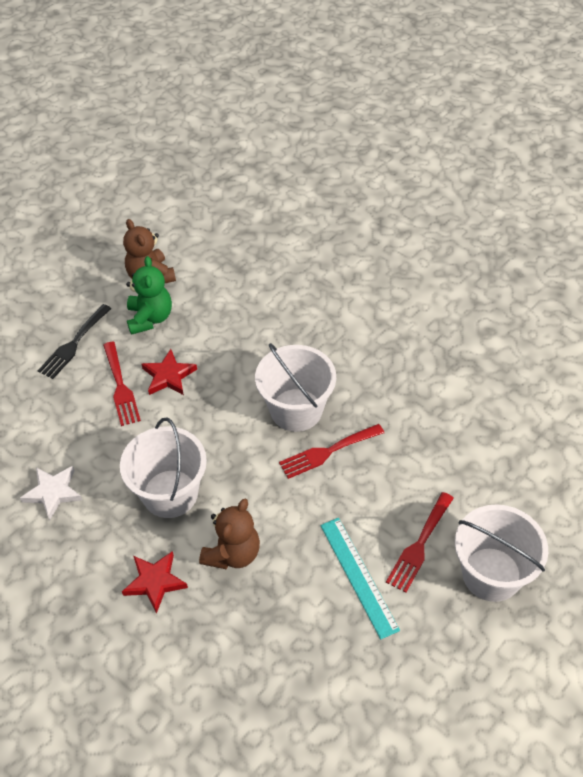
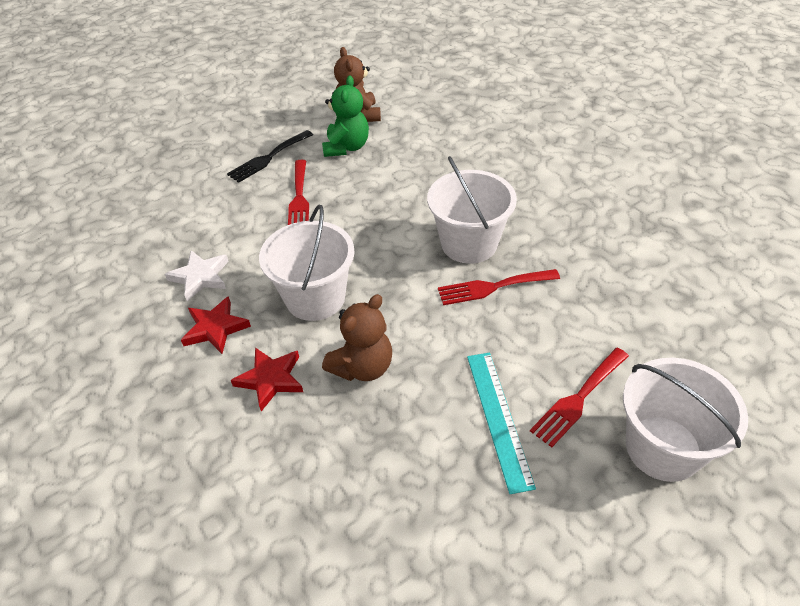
camera: 15 degrees right, 5 degrees down
(168, 376) = (348, 196): red star -> red star (215, 328)

